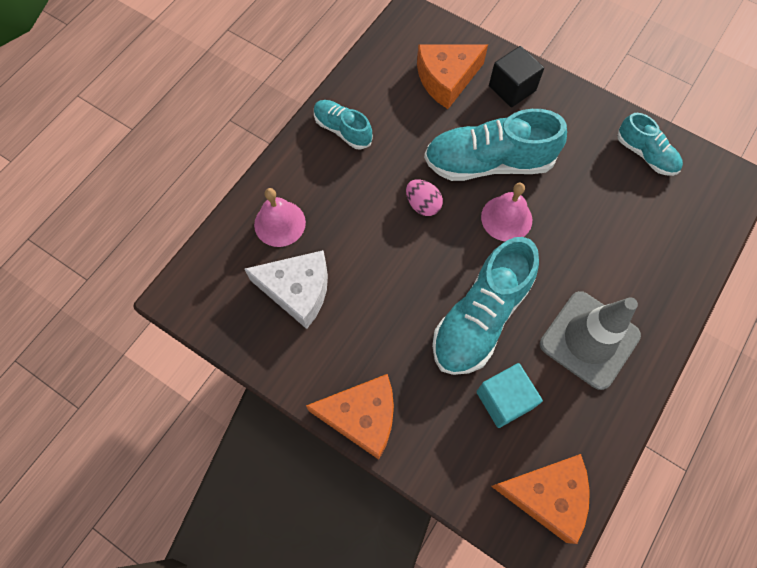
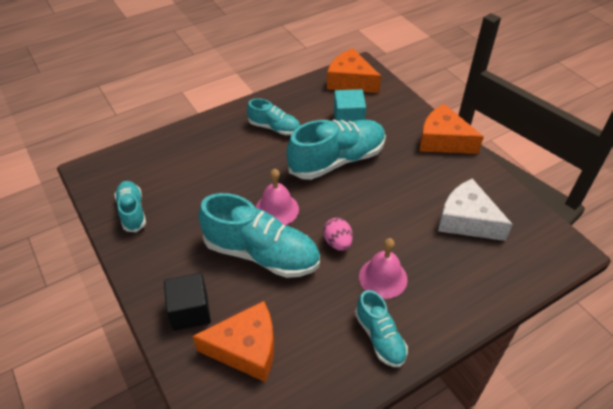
camera: 155 degrees left, 20 degrees down
(280, 223) = (469, 274): pink bell -> pink bell (383, 277)
(589, 340) = (274, 128): grey traffic cone -> turquoise shoe

